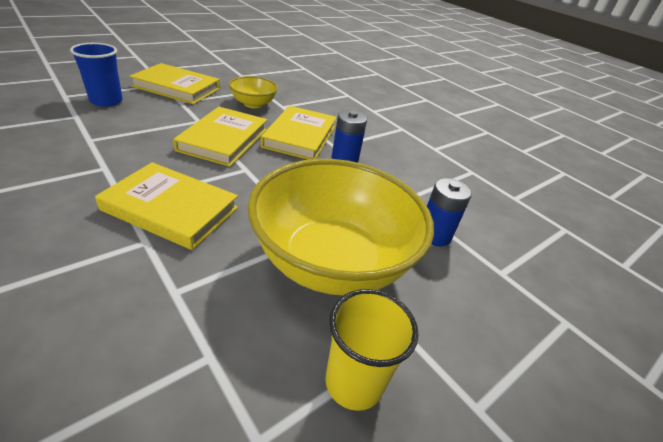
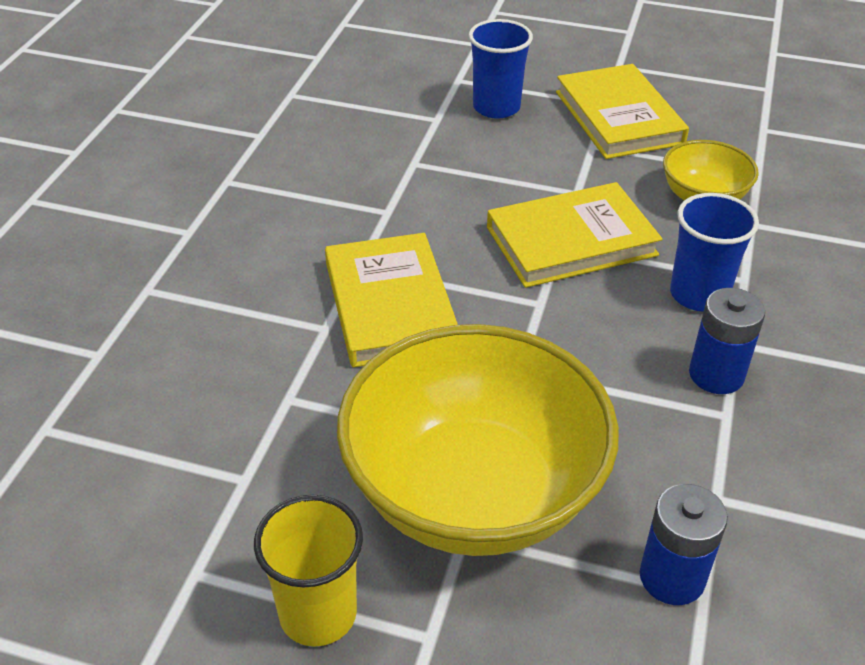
camera: 60 degrees right, 5 degrees up
(300, 136) = (698, 294): yellow book -> blue cup

